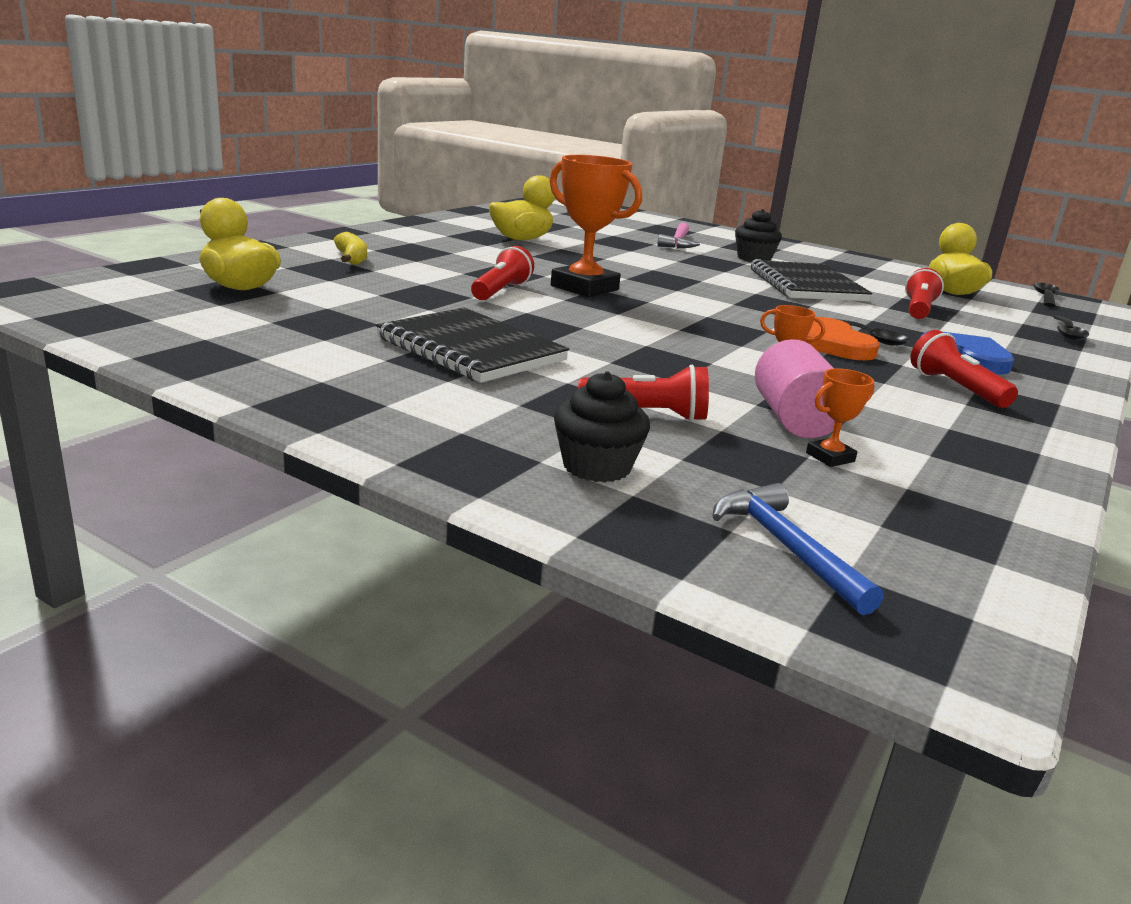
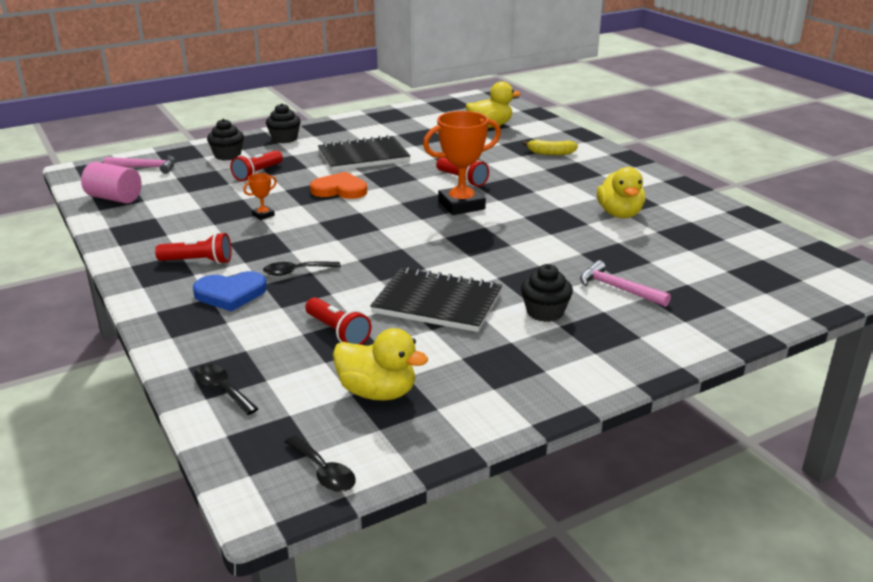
camera: 120 degrees right, 5 degrees up
(433, 429) = (284, 139): none -> black cupcake
(786, 548) = (146, 167): blue hammer -> pink hammer
(794, 420) = (219, 201): pink cylinder -> pink cylinder (114, 198)
(830, 457) = (181, 195): orange trophy -> none
(832, 344) = (295, 252): orange heart -> orange heart (340, 190)

